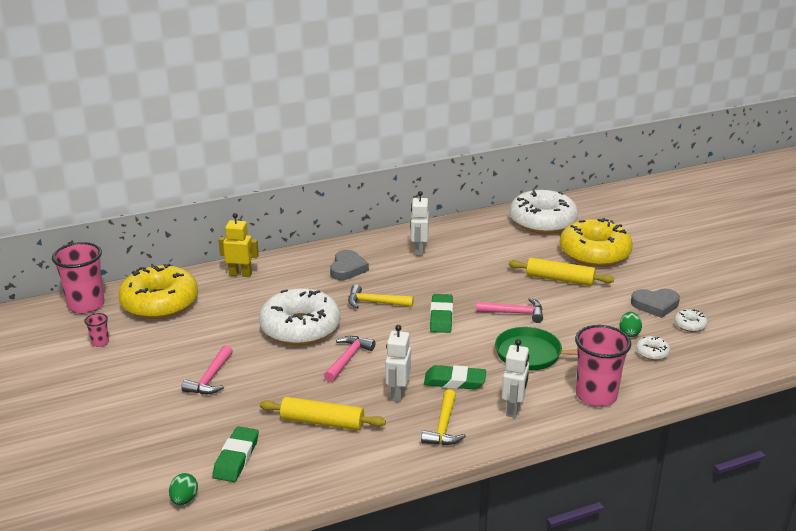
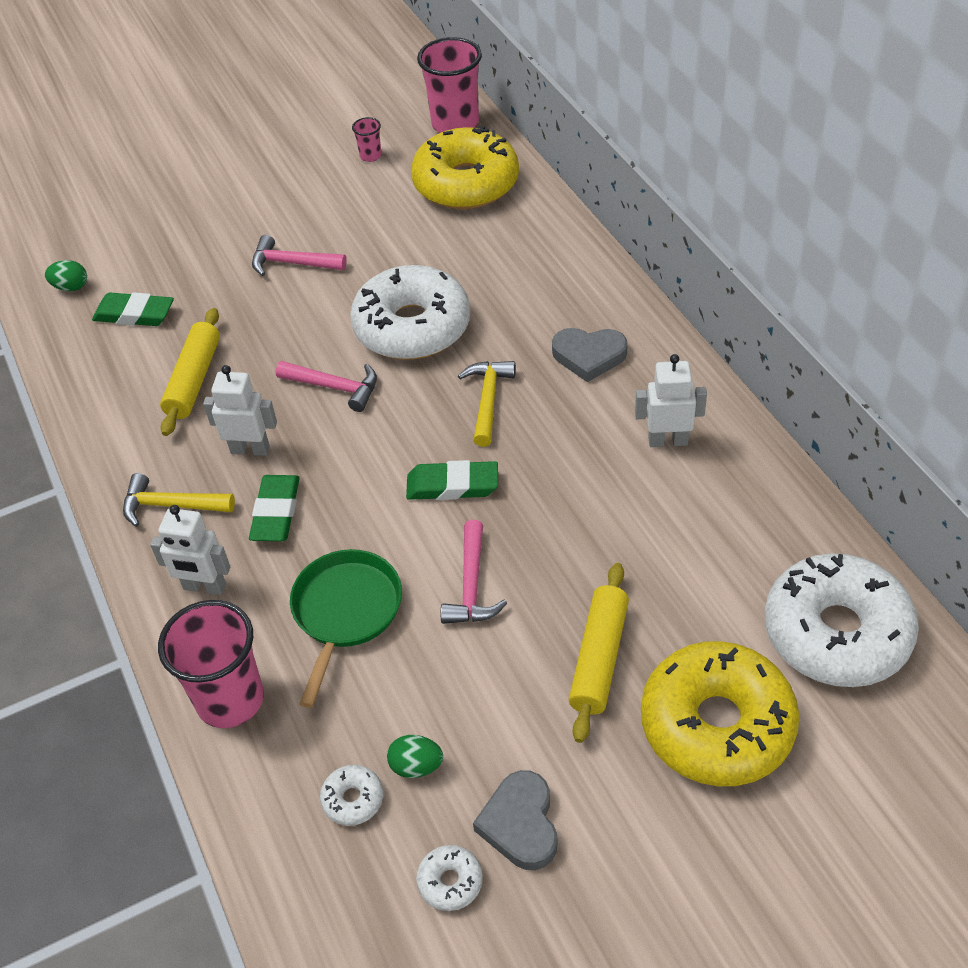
camera: 90 degrees right, 20 degrees up
(240, 274) = (553, 242): yellow robot -> none

